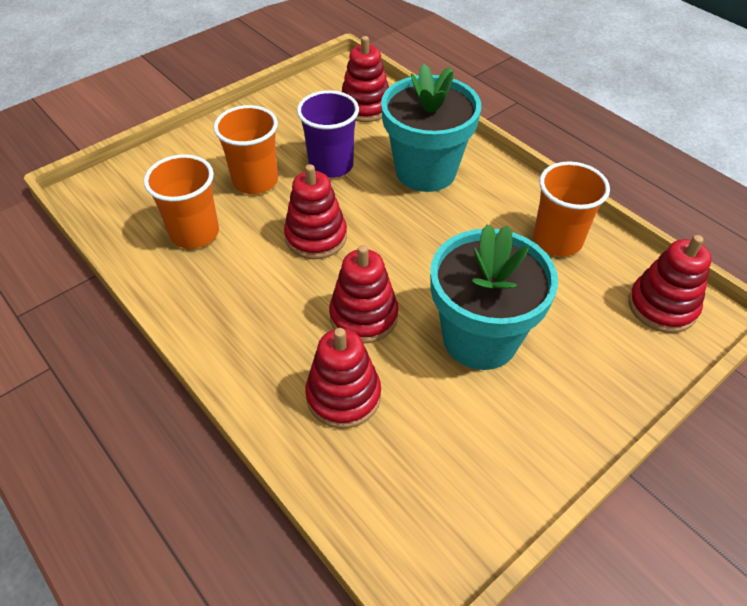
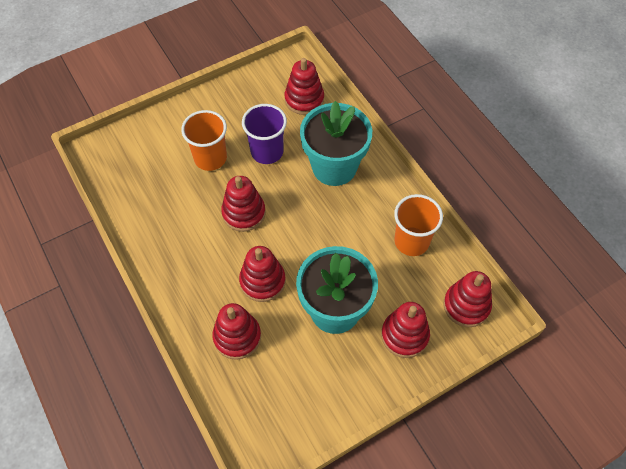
camera: 10 degrees right, 10 degrees up
(194, 233) = (162, 197): orange cup -> none
(591, 356) = (404, 335): none -> red stacking toy

